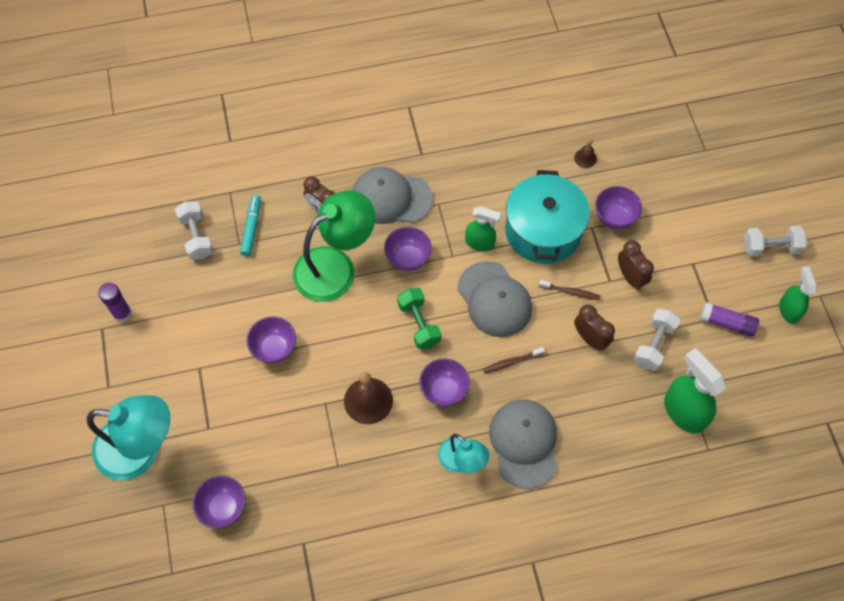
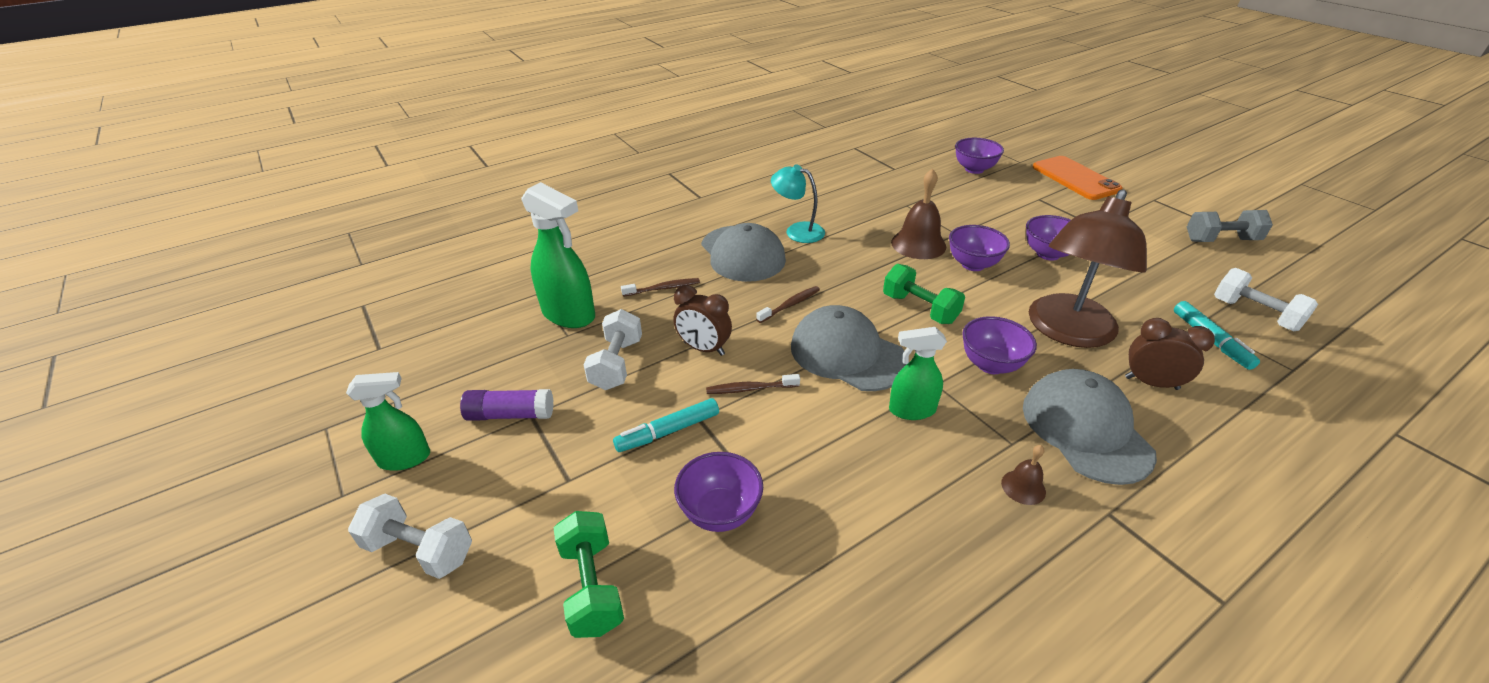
camera: 160 degrees right, 25 degrees down
(122, 313) = (1221, 240): purple glue stick -> grey dumbbell
(141, 449) = (1075, 178): turquoise lamp -> orange phone
(335, 267) = (1067, 332): green lamp -> brown lamp
(391, 198) = (1085, 429): grey cap -> grey cap turned 90 degrees counterclockwise
(444, 390) = (849, 267): purple bowl -> purple bowl (973, 264)
(543, 230) = (829, 455): turquoise pot -> none
(585, 158) = (818, 613): brown bell -> brown bell (1023, 487)
(604, 418) = (663, 288): none -> brown toothbrush
(630, 277) = (668, 431): brown clock -> turquoise marker
(685, 202) = (592, 586): none -> green dumbbell
(770, 247) = (420, 550): white dumbbell -> white dumbbell turned 45 degrees clockwise
(789, 310) = (405, 458): green spray bottle -> green spray bottle turned 75 degrees counterclockwise

